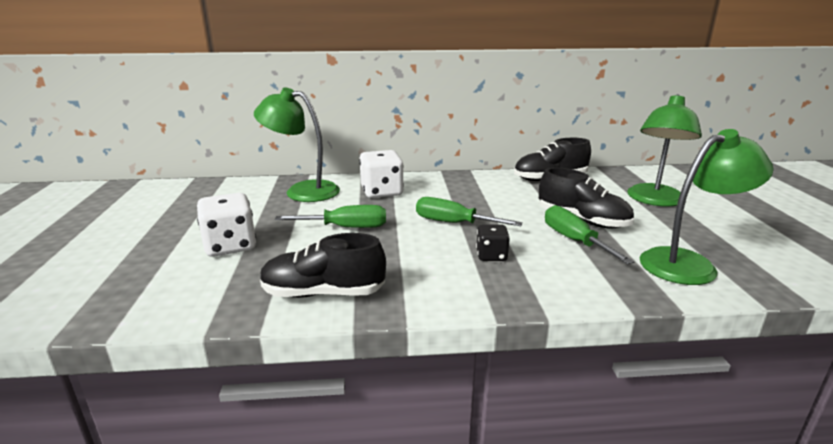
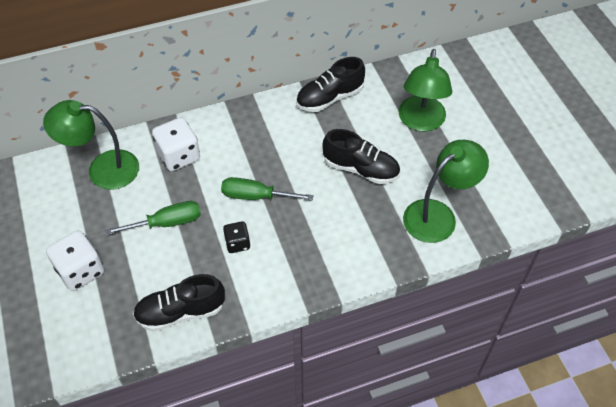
camera: 15 degrees left, 30 degrees up
(491, 255) = (293, 237): black dice -> black dice (237, 243)
(574, 240) = (355, 201): green screwdriver -> none

